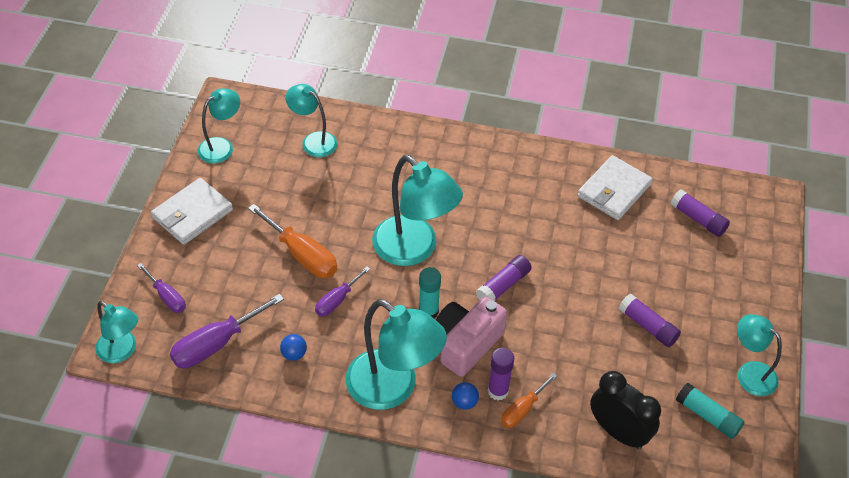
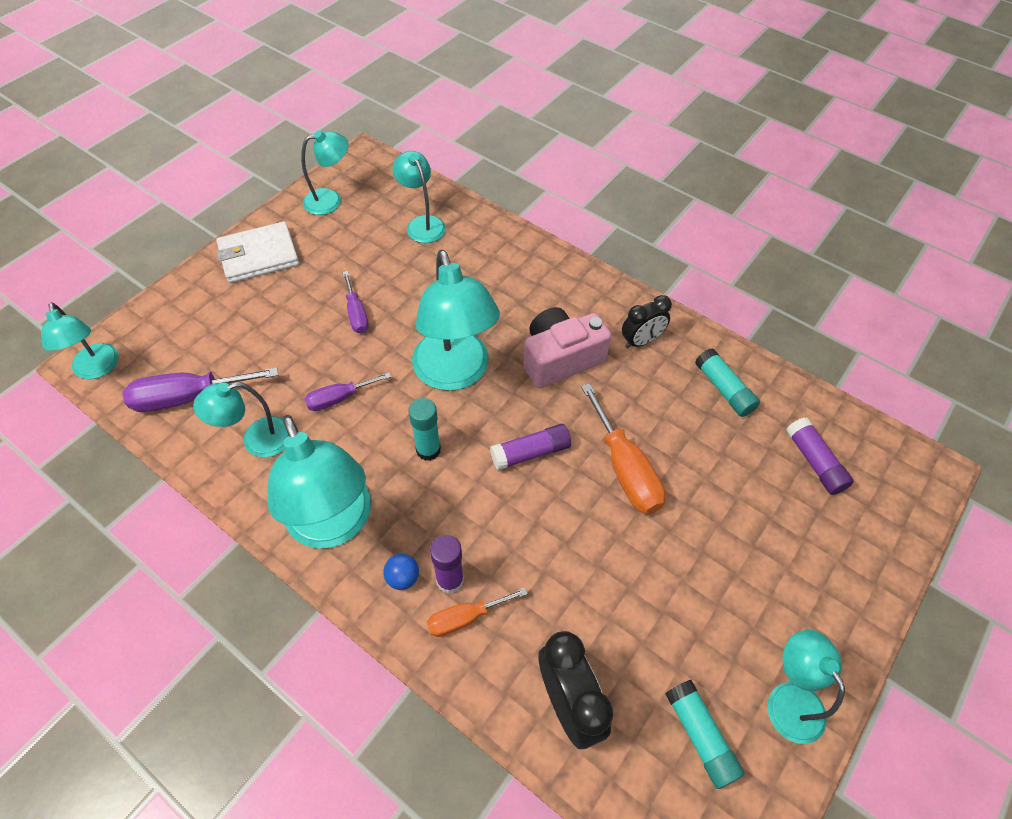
camera: 25 degrees right, 5 degrees up
(167, 297) = (177, 329): purple screwdriver -> purple screwdriver (356, 314)
(294, 354) = (257, 440): blue ball -> turquoise lamp
(302, 255) = (336, 336): orange screwdriver -> orange screwdriver (625, 468)
(466, 344) = (447, 505): pink camera -> pink camera (560, 359)
(538, 176) = (641, 341): none -> black clock
(614, 190) = (723, 389): white wallet -> turquoise glue stick
(647, 326) = (680, 574): purple glue stick -> none

